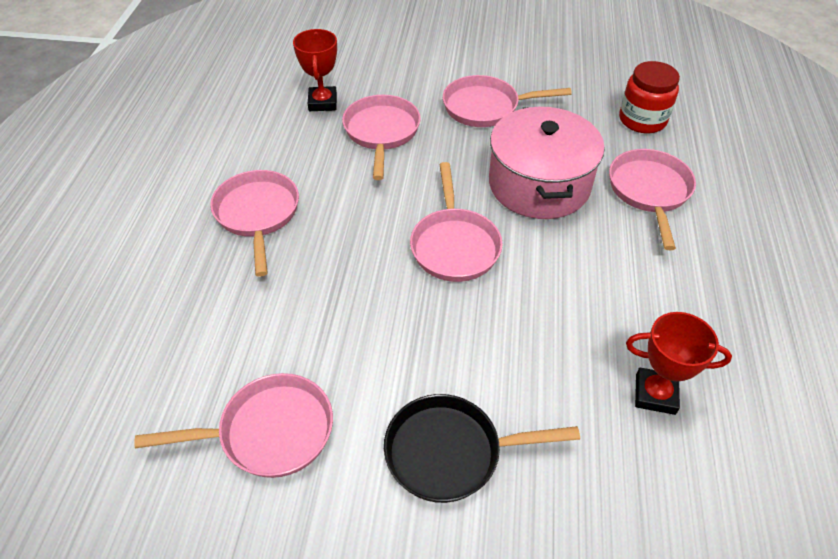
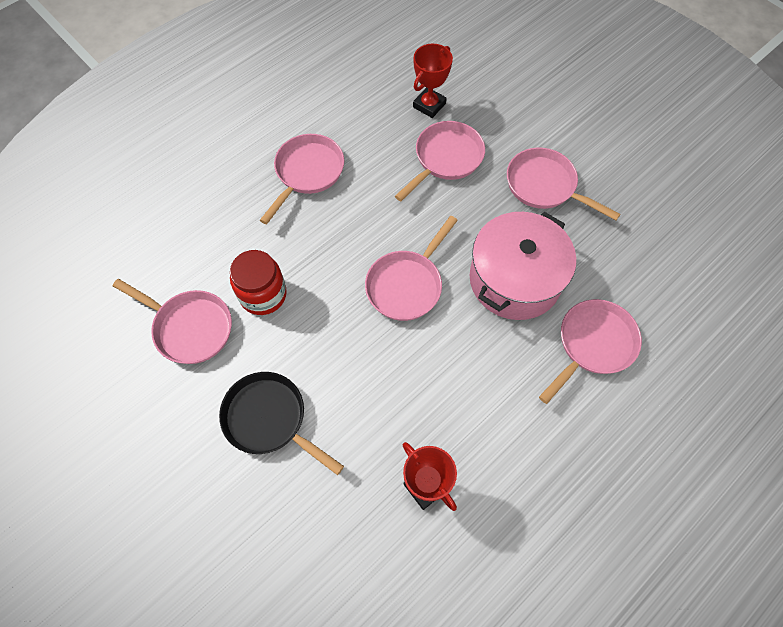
camera: 40 degrees right, 15 degrees up
(642, 120) = (660, 280): red jar -> red jar (263, 295)

